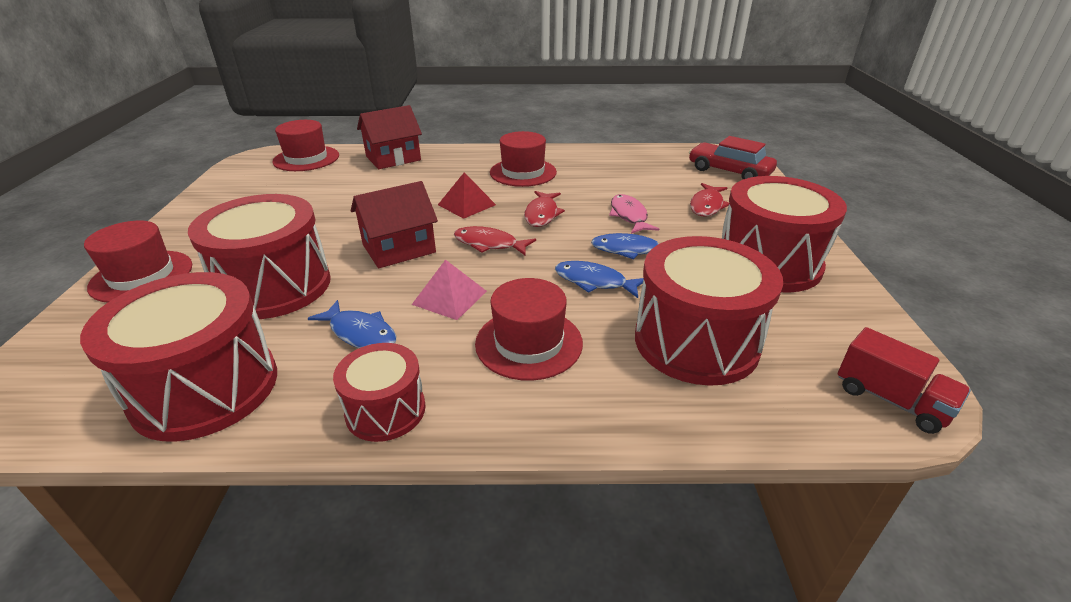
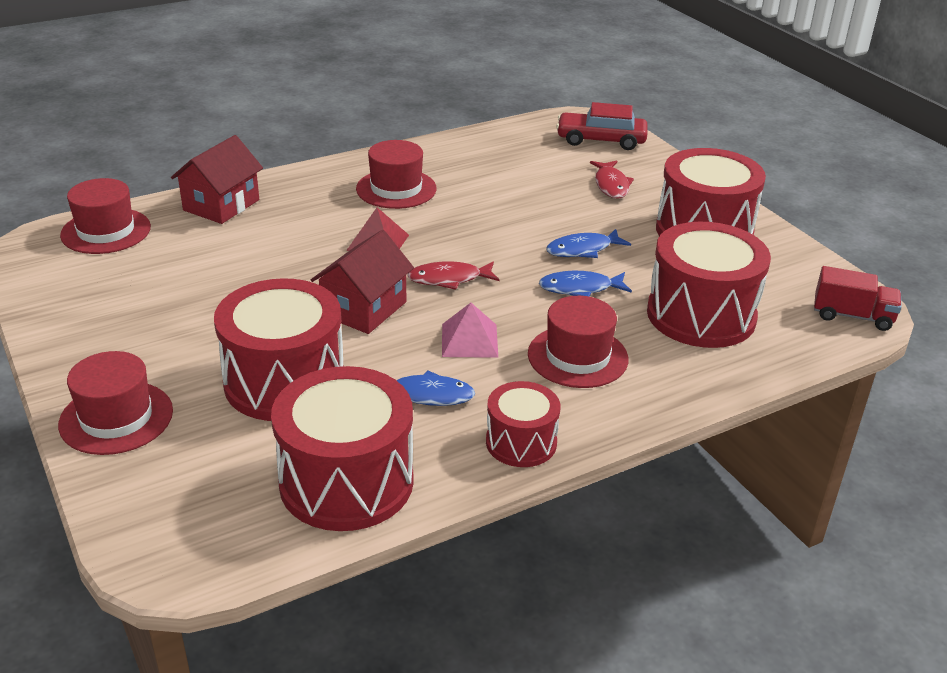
camera: 30 degrees left, 0 degrees up
(542, 214) = (467, 234): red fish -> none
(629, 216) = (551, 214): pink fish -> none

